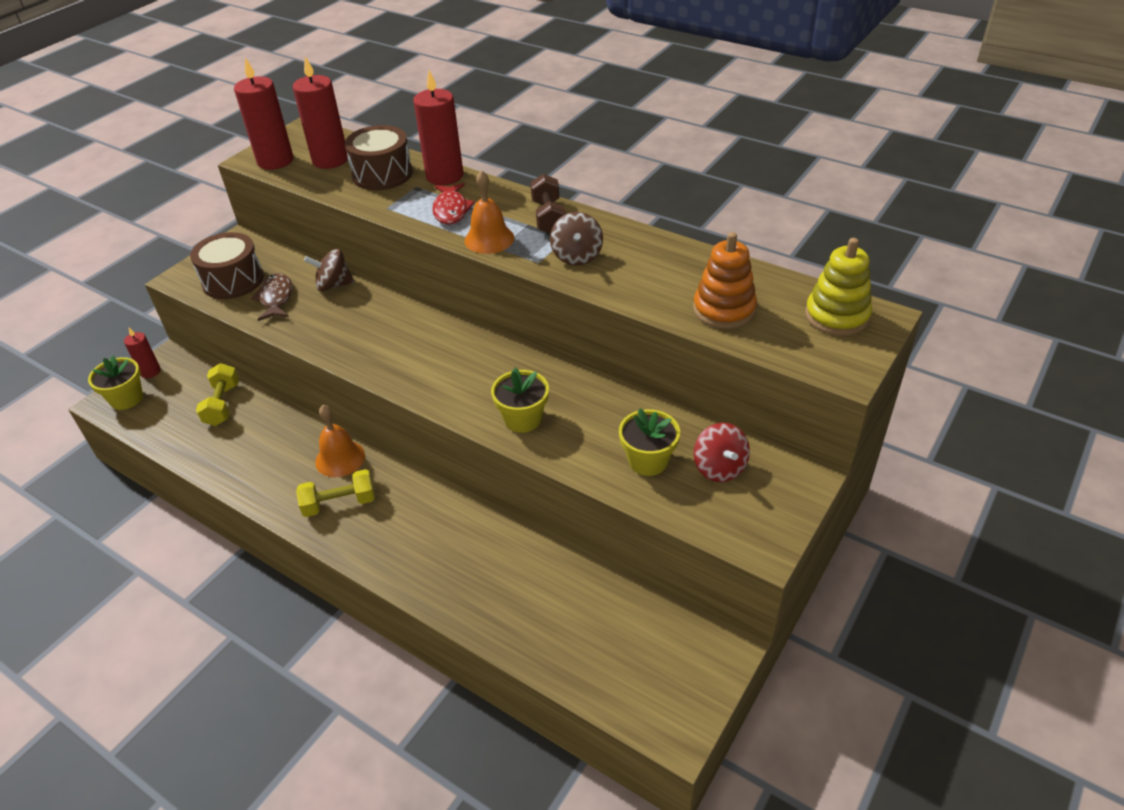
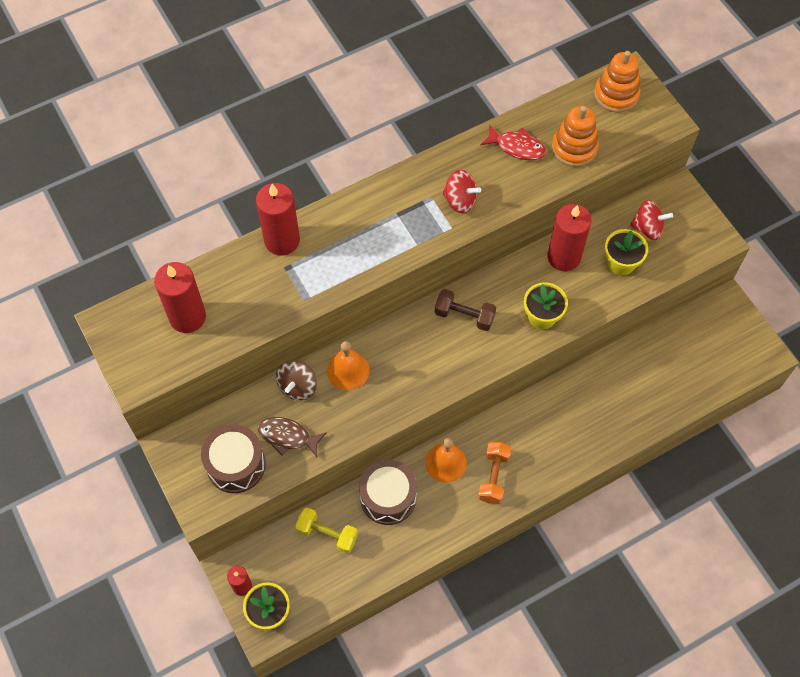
camera: 65 degrees left, 20 degrees up
(275, 161) = (155, 362): red candle -> red candle (564, 257)
(339, 503) = (493, 477): yellow dumbbell -> orange dumbbell
(382, 174) = (244, 285): brown drum -> brown drum (388, 497)
(451, 210) = (340, 255): red fish -> red fish (516, 147)
(489, 239) = (400, 246): orange bell -> orange bell (348, 370)
(548, 217) = (396, 196): brown dumbbell -> brown dumbbell (464, 316)
(577, 256) = (460, 201): brown spinning top -> red spinning top
(837, 316) = (616, 94): yellow stacking toy -> orange stacking toy

